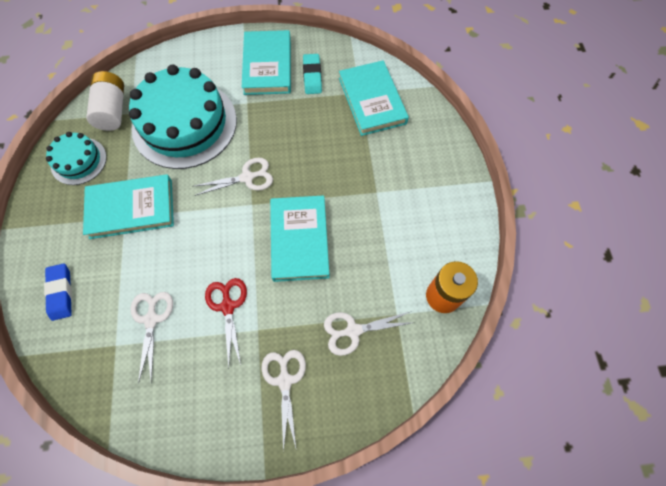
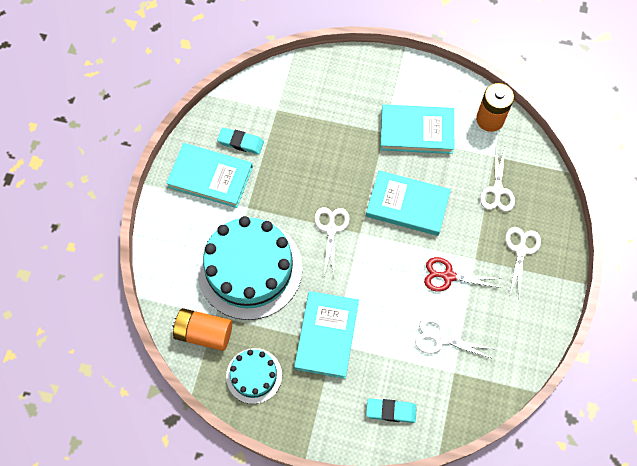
camera: 70 degrees left, 0 degrees up
(61, 292) = (391, 411): blue eraser -> turquoise eraser
(113, 110) = (204, 333): white battery -> orange battery
(285, 380) = (521, 250): white scissors -> white scissors turned 90 degrees clockwise
(372, 100) = (290, 103): turquoise book -> turquoise book (416, 131)

